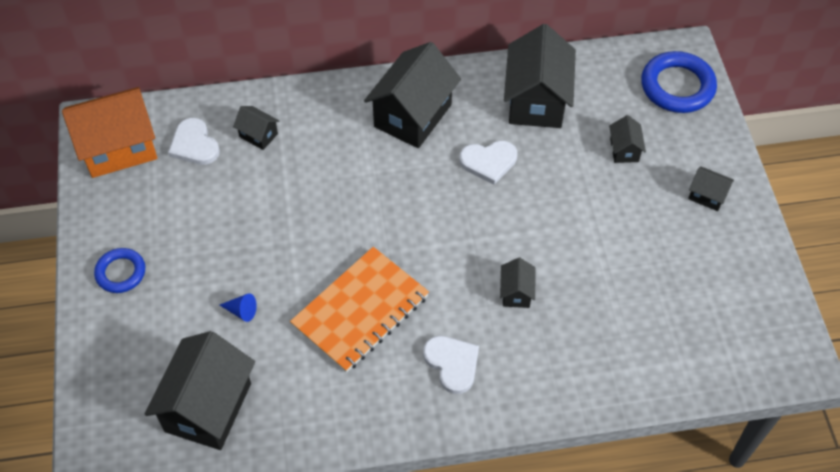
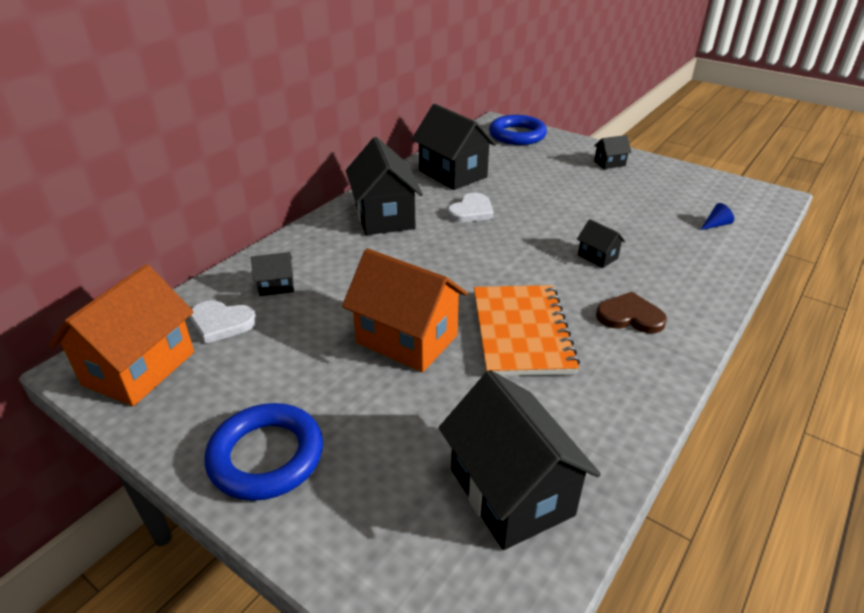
camera: 45 degrees left, 20 degrees down
(121, 273) = (266, 456): blue ring -> blue ring, size x1.65
(241, 311) = (430, 399): blue cone -> blue cone (715, 225)
(283, 253) = (407, 339): none -> orange house
(452, 363) = (630, 316): white heart -> brown heart
(624, 150) = (537, 168): black house -> none

